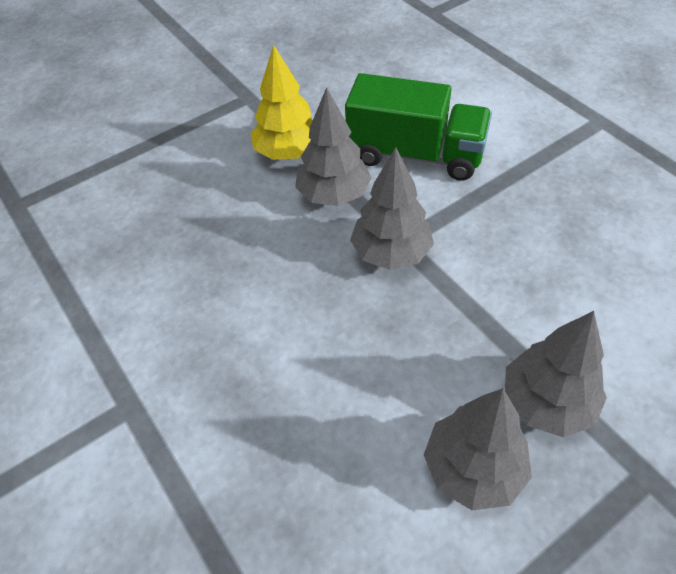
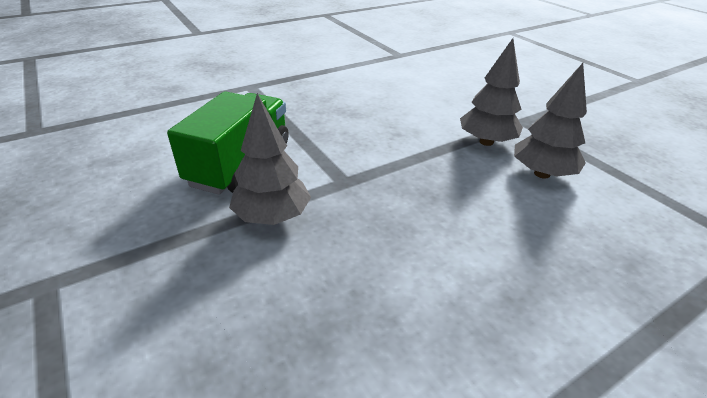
camera: 90 degrees left, 15 degrees down
(288, 152) = (187, 248): yellow tree -> none
(391, 253) = (356, 188): grey tree -> none

